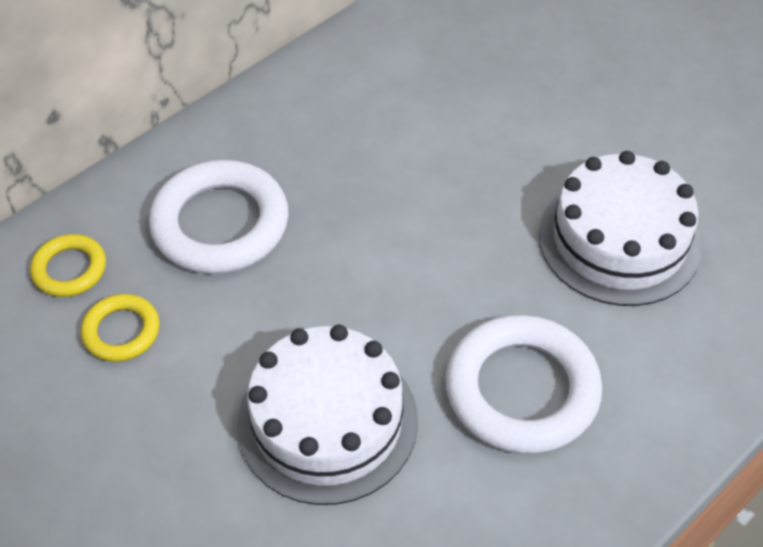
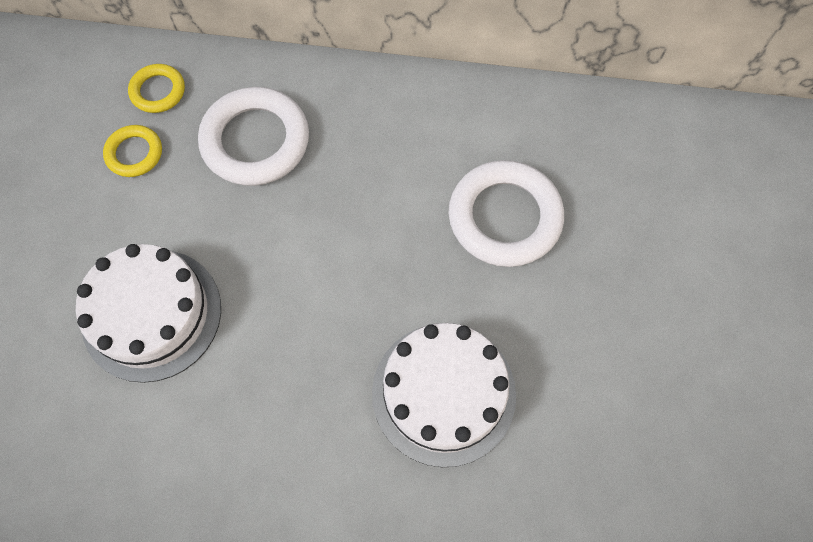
camera: 50 degrees right, 15 degrees up
(522, 390) = (260, 414): white ring -> white ring (504, 217)

